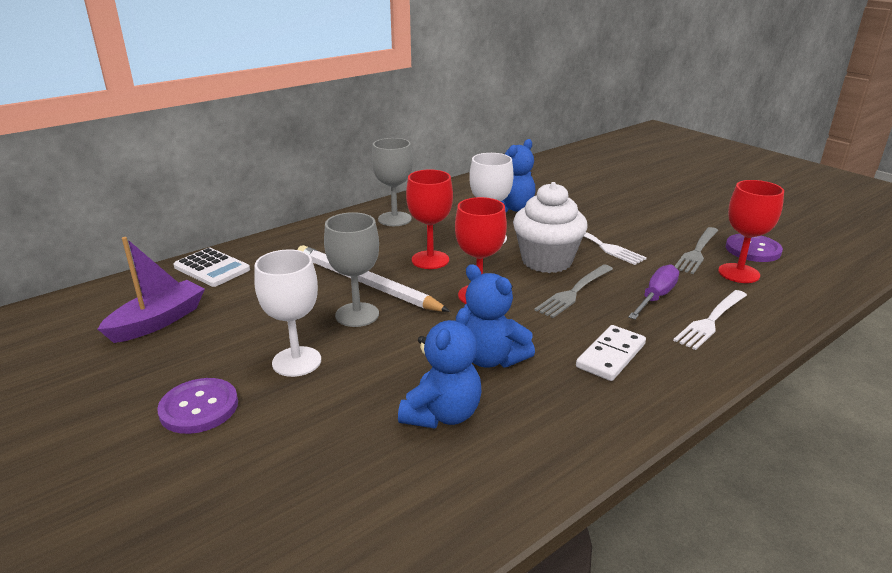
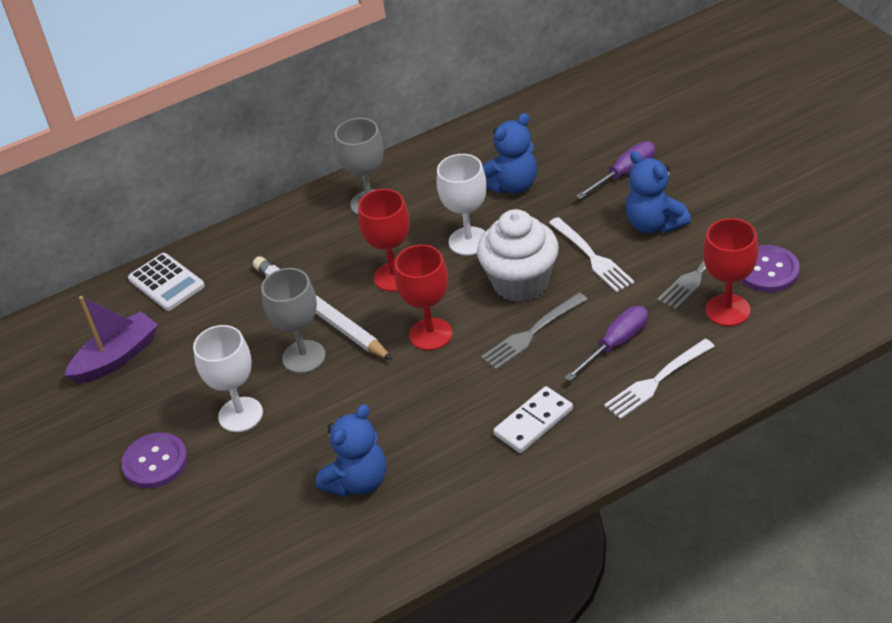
camera: 15 degrees right, 15 degrees up
(491, 359) = (418, 420): blue teddy bear -> blue teddy bear (654, 224)
(598, 201) = (624, 173): none -> purple screwdriver

